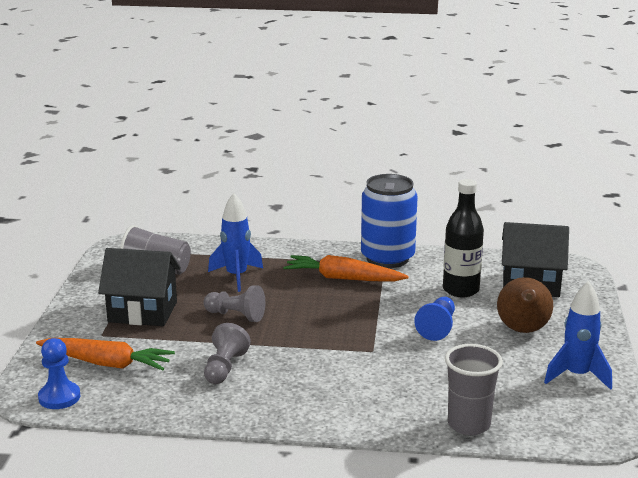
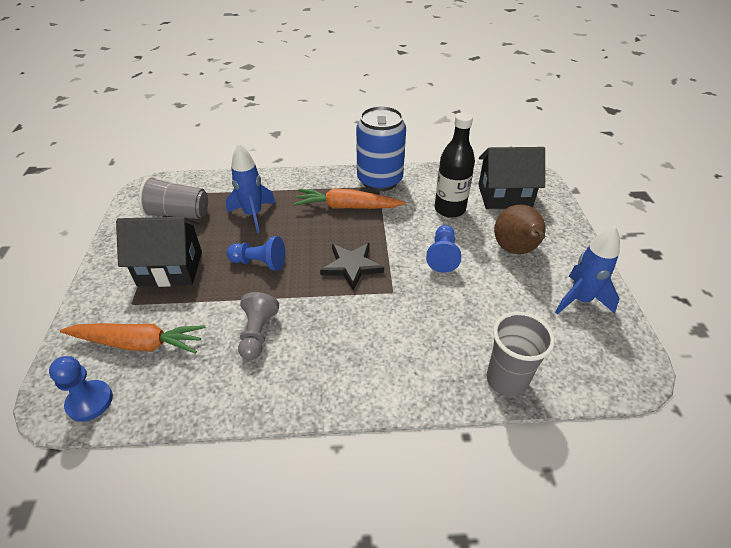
camera: 10 degrees left, 20 degrees up
(236, 316) = (259, 263): grey pawn -> blue pawn
(334, 327) = (352, 266): none -> black star

